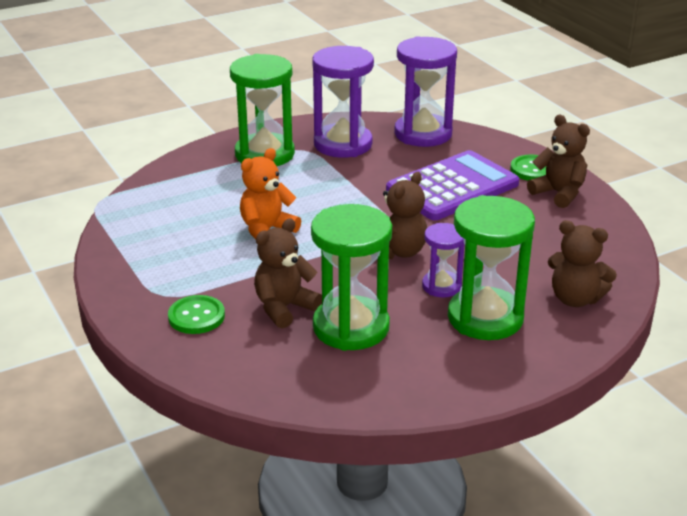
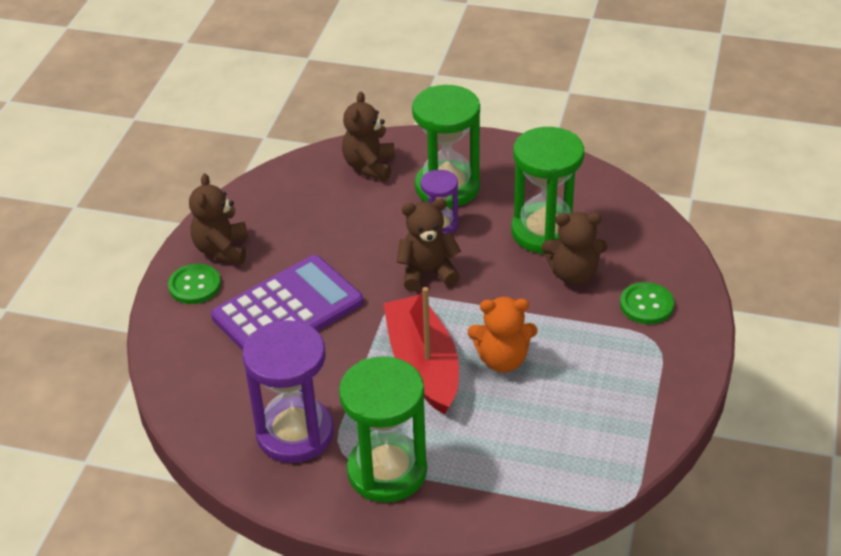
camera: 135 degrees left, 10 degrees up
(317, 204) = (423, 365): none -> red boat
(423, 134) = (203, 396): purple hourglass -> none
(452, 187) = (288, 310): purple calculator -> purple calculator turned 135 degrees clockwise
(575, 299) = (369, 166): brown teddy bear -> brown teddy bear turned 150 degrees counterclockwise

